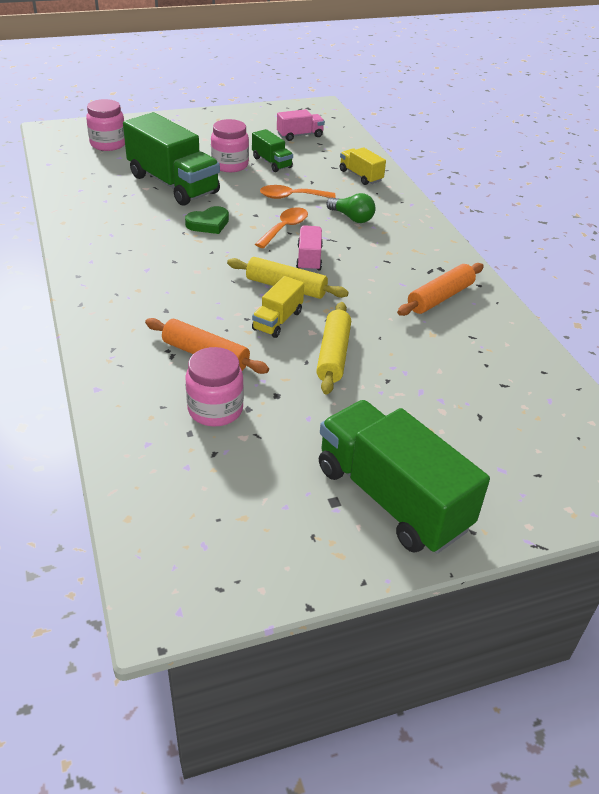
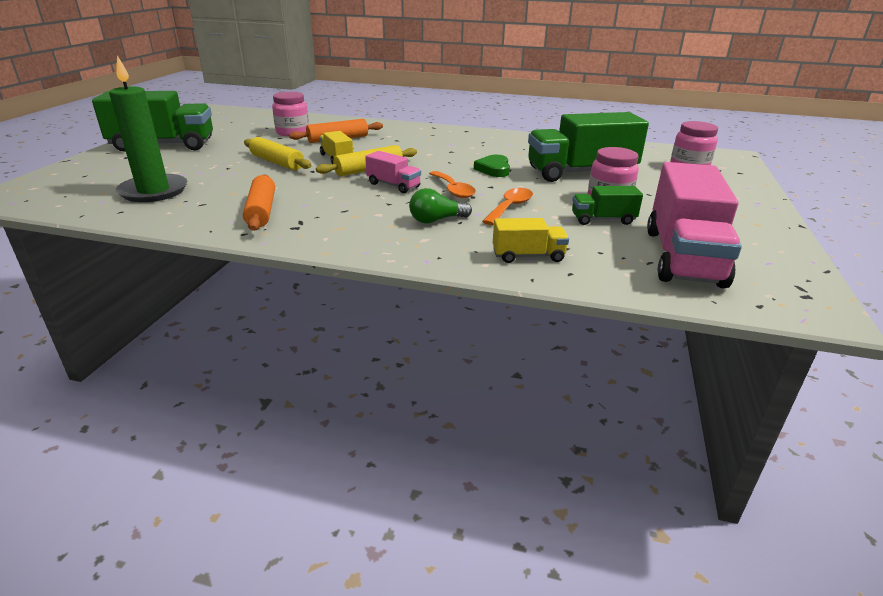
camera: 125 degrees right, 10 degrees down
(300, 135) = (683, 257): pink truck -> pink truck, size x2.05
(493, 385) = (154, 191): none -> green candle

